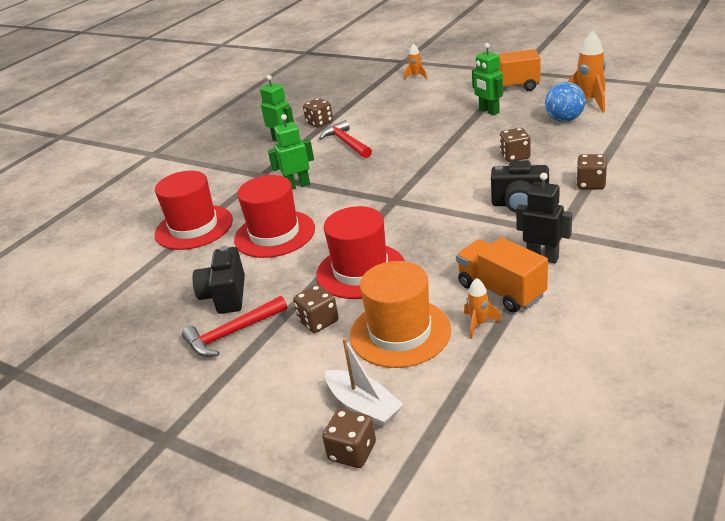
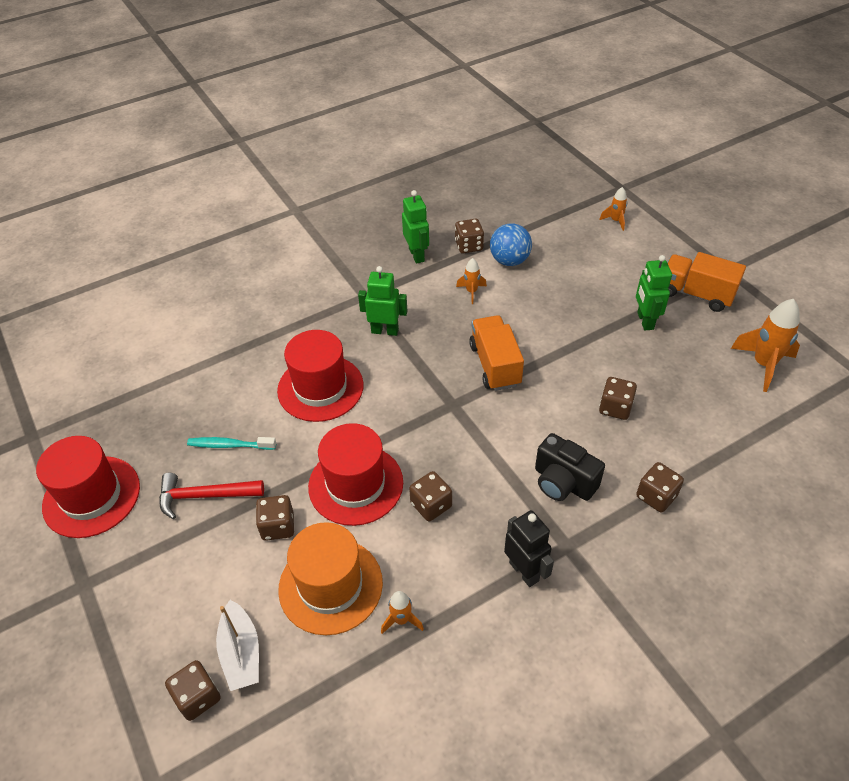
camera: 25 degrees right, 15 degrees up
(194, 227) = (263, 337): red hat -> red hat (91, 496)
(225, 296) = (229, 445): black camera -> turquoise toothbrush
(346, 143) = (471, 292): red hammer -> orange rocket
(434, 256) = (431, 505): none -> brown dice
(501, 290) = (453, 590): orange truck -> orange truck (495, 365)
(564, 119) = (712, 379): blue ball -> blue ball (509, 260)

